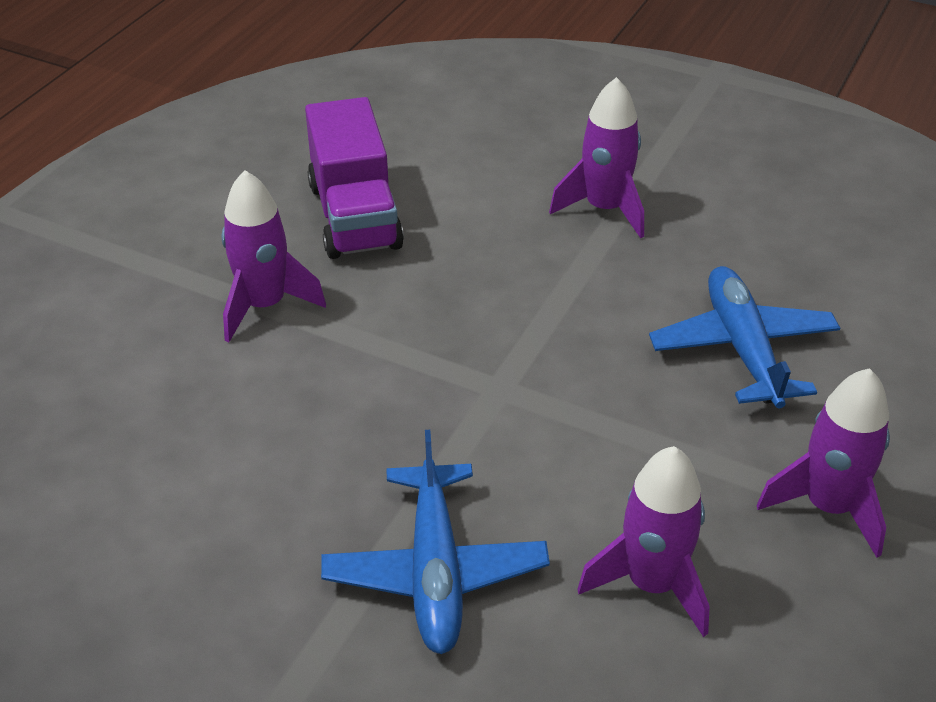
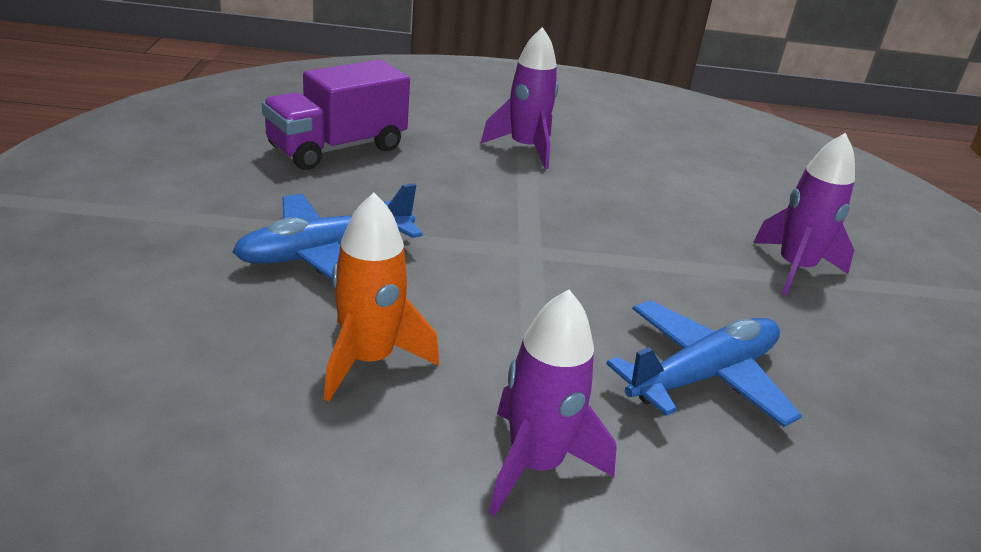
camera: 60 degrees right, 10 degrees down
(354, 216) = (647, 163): purple truck -> purple truck (337, 148)
(651, 584) = (368, 360): purple rocket -> orange rocket

